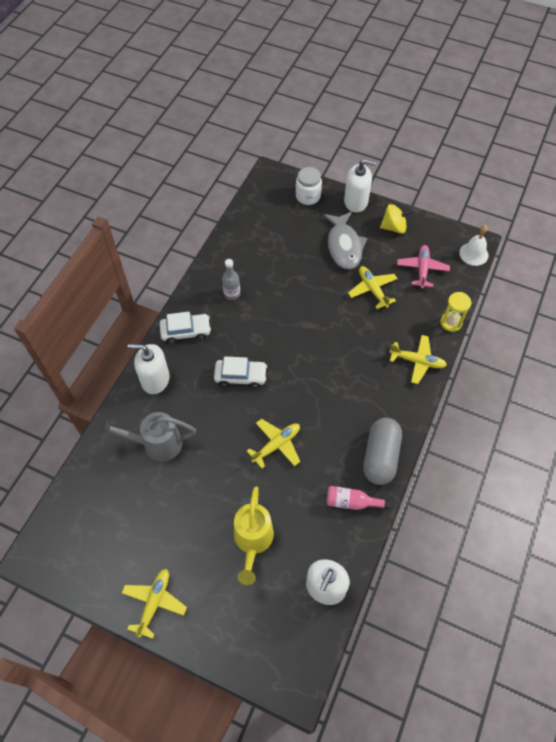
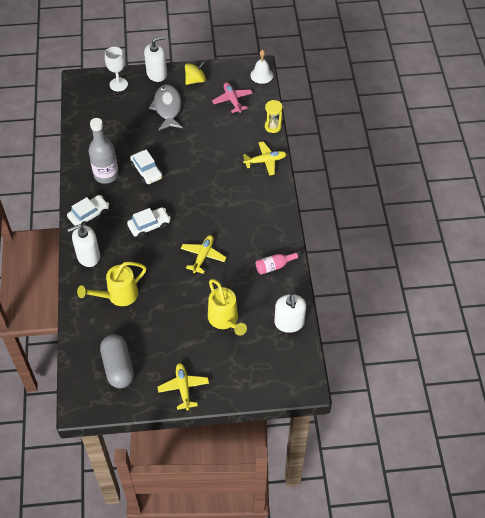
camera: 30 degrees left, 5 degrees down
(156, 444) = (118, 295): grey watering can -> yellow watering can
(232, 294) = (106, 175): grey bottle -> grey bottle, size x1.82
(277, 310) = (147, 171): none -> white car
(308, 196) = (118, 84): white jar -> white goblet
(344, 246) = (167, 108): grey fish -> grey fish turned 150 degrees counterclockwise
(372, 289) = (206, 128): yellow plane -> none
(380, 456) = (277, 230): grey capsule -> grey capsule (118, 367)

